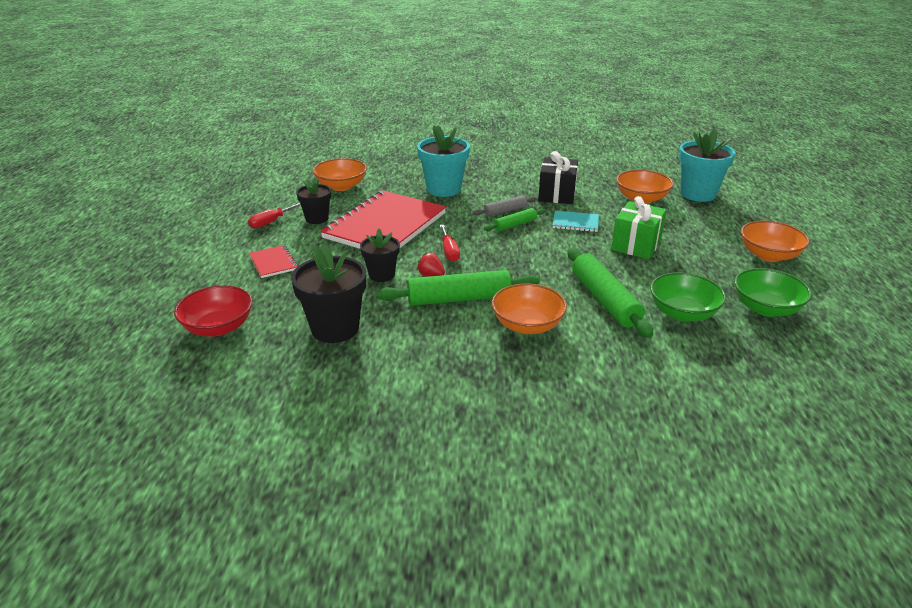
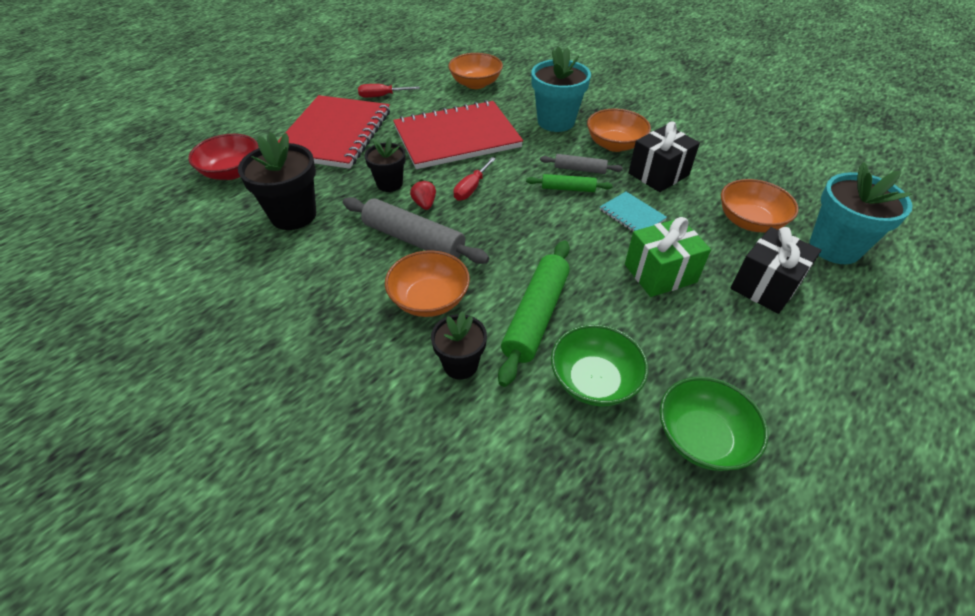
camera: 40 degrees right, 15 degrees up
(273, 263) = (334, 134): red notebook -> red notebook, size x2.38
(317, 218) = (416, 107): black flower pot -> black flower pot (460, 365)
(459, 299) = (413, 239): green rolling pin -> grey rolling pin
(694, 226) = (765, 286): none -> black gift
(769, 255) = (812, 374): orange bowl -> orange bowl (614, 144)

